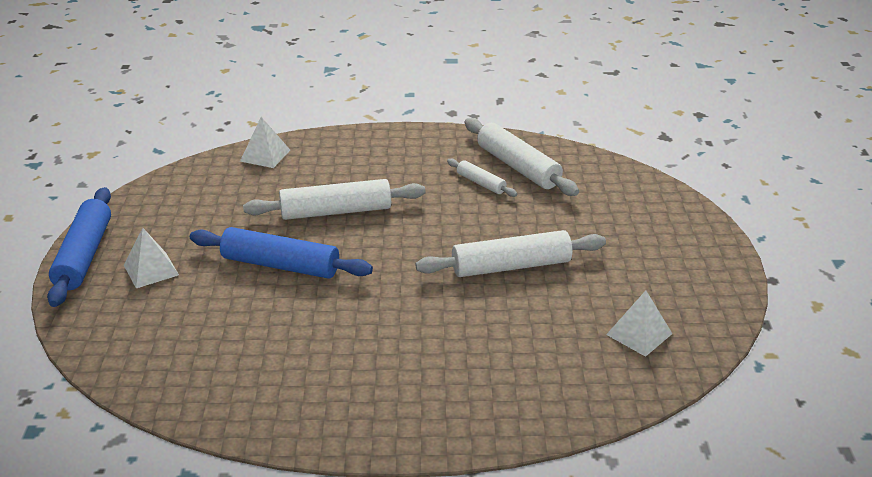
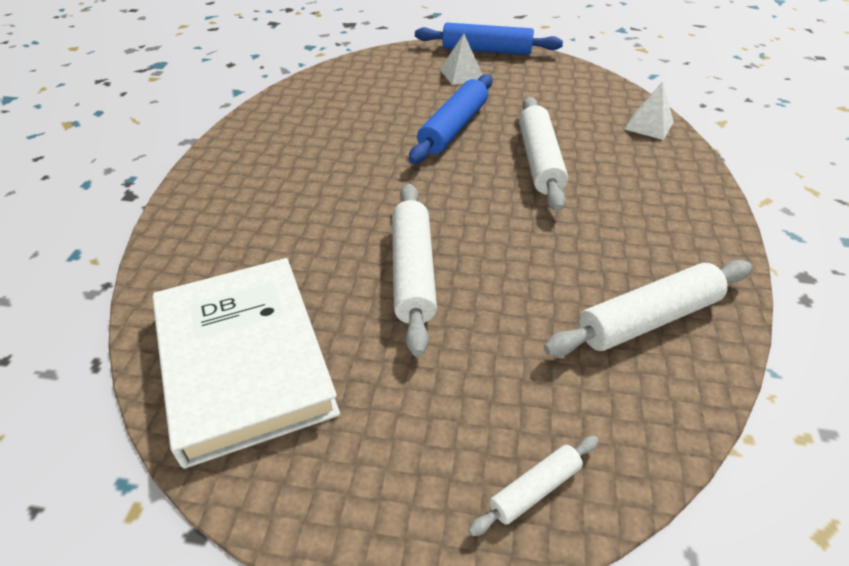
camera: 100 degrees right, 10 degrees up
(481, 183) = (600, 274): white rolling pin -> white rolling pin (535, 489)
(639, 334) = (244, 361): white pyramid -> white book

